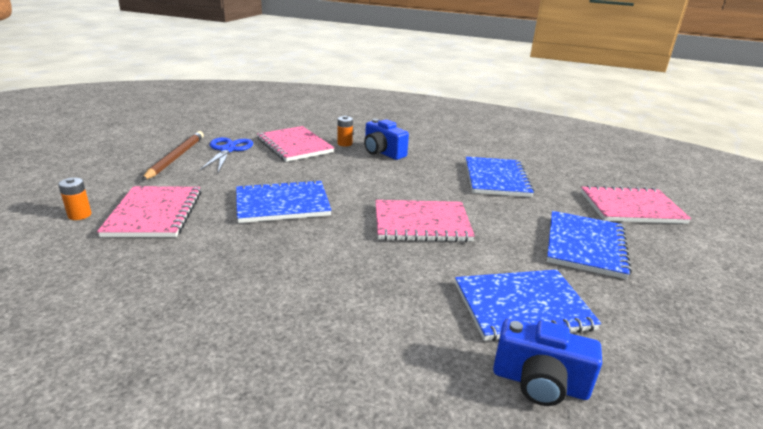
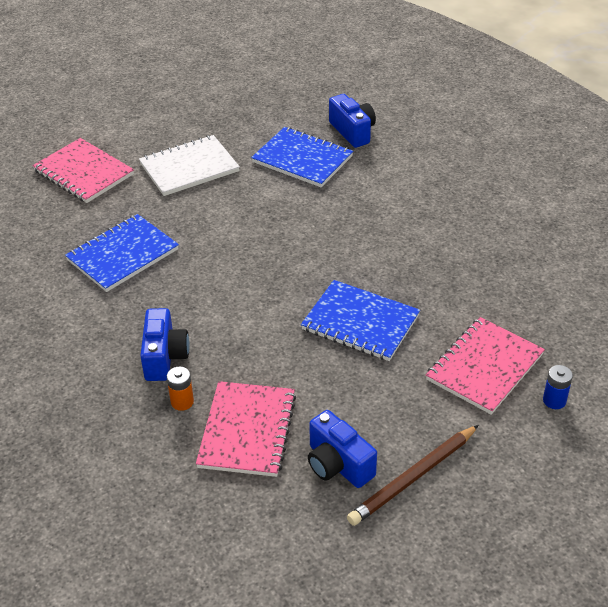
camera: 135 degrees left, 15 degrees up
(79, 215) = (554, 400): orange battery -> blue battery
(228, 150) = (338, 464): blue scissors -> blue camera
(421, 223) = (271, 241): pink notebook -> none
(585, 246) = (189, 168): blue notebook -> white notebook

